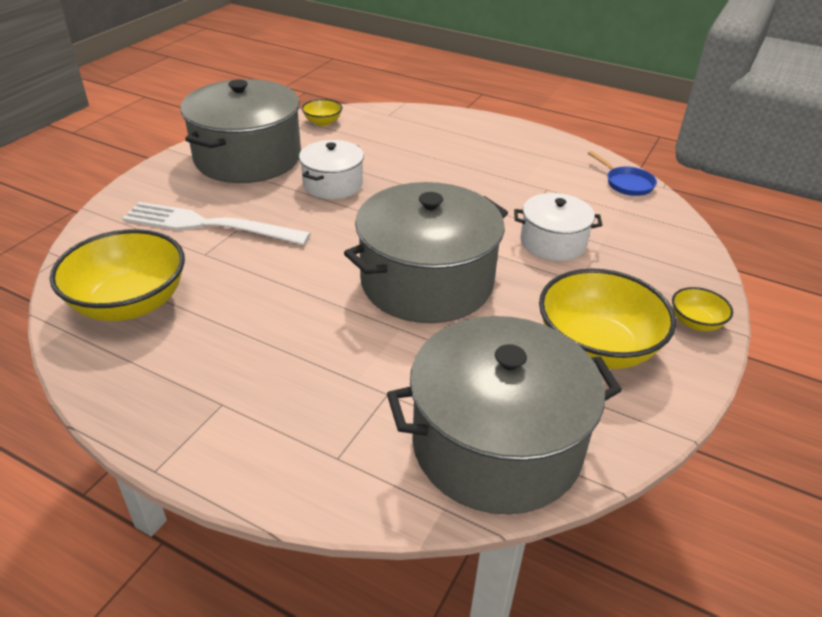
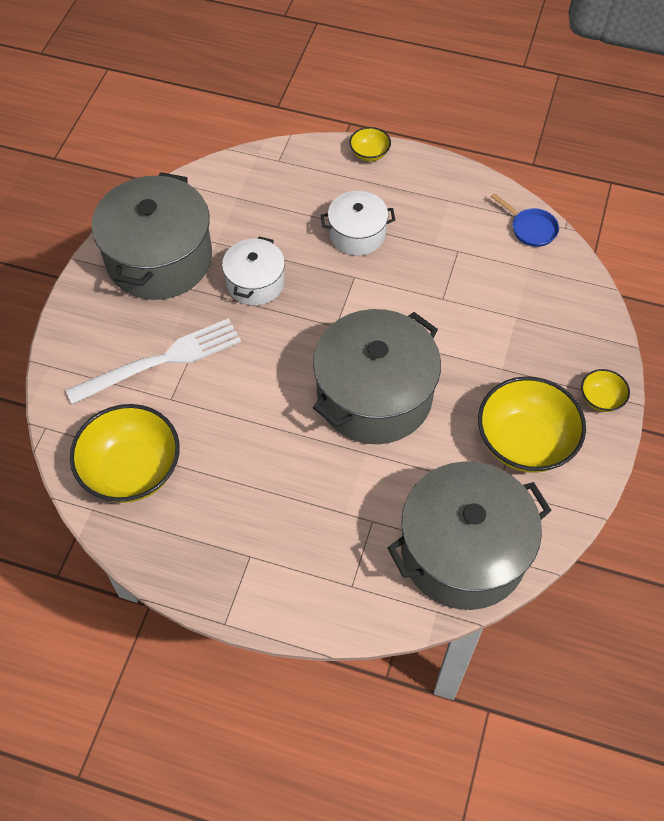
camera: 10 degrees left, 20 degrees up
(210, 225) = (160, 361): white fork -> white fork turned 150 degrees clockwise
(323, 122) = (214, 186): yellow bowl -> yellow bowl (369, 153)
(553, 242) = (473, 325): white pot -> white pot (357, 234)

